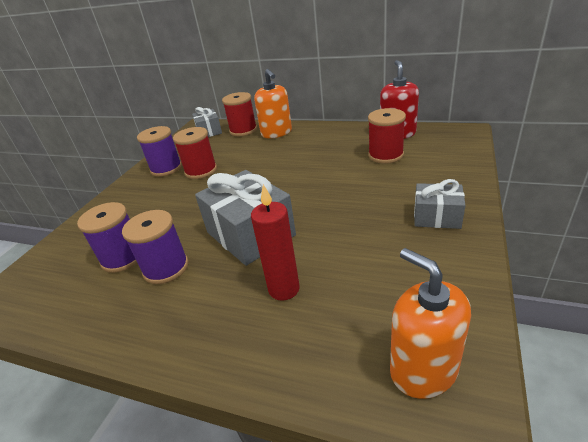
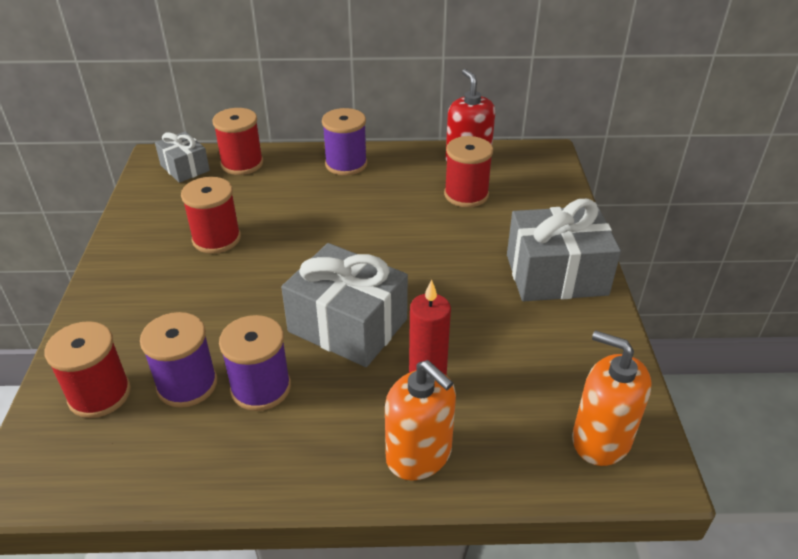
camera: 25 degrees left, 5 degrees up
(71, 255) = (99, 394): none -> red spool
(166, 168) = (155, 239): purple spool -> purple spool (346, 164)
(276, 133) = (298, 166): orange soap dispenser -> orange soap dispenser (419, 454)
(437, 217) = (556, 274): grey gift -> grey gift, size x1.77

